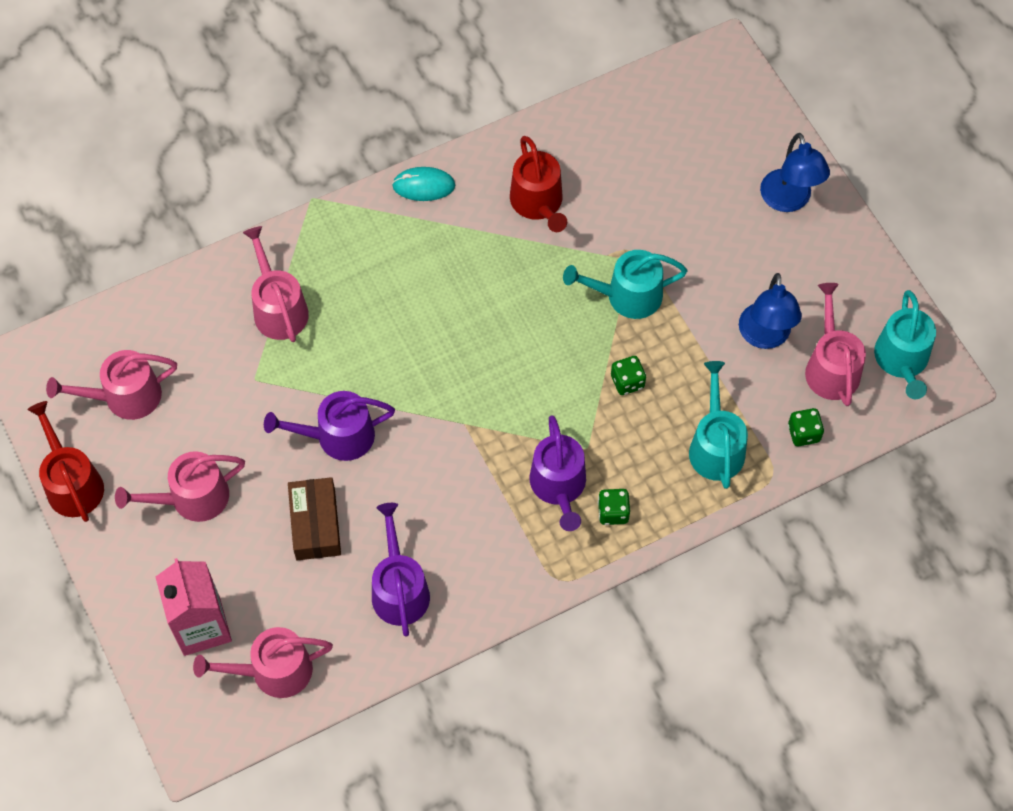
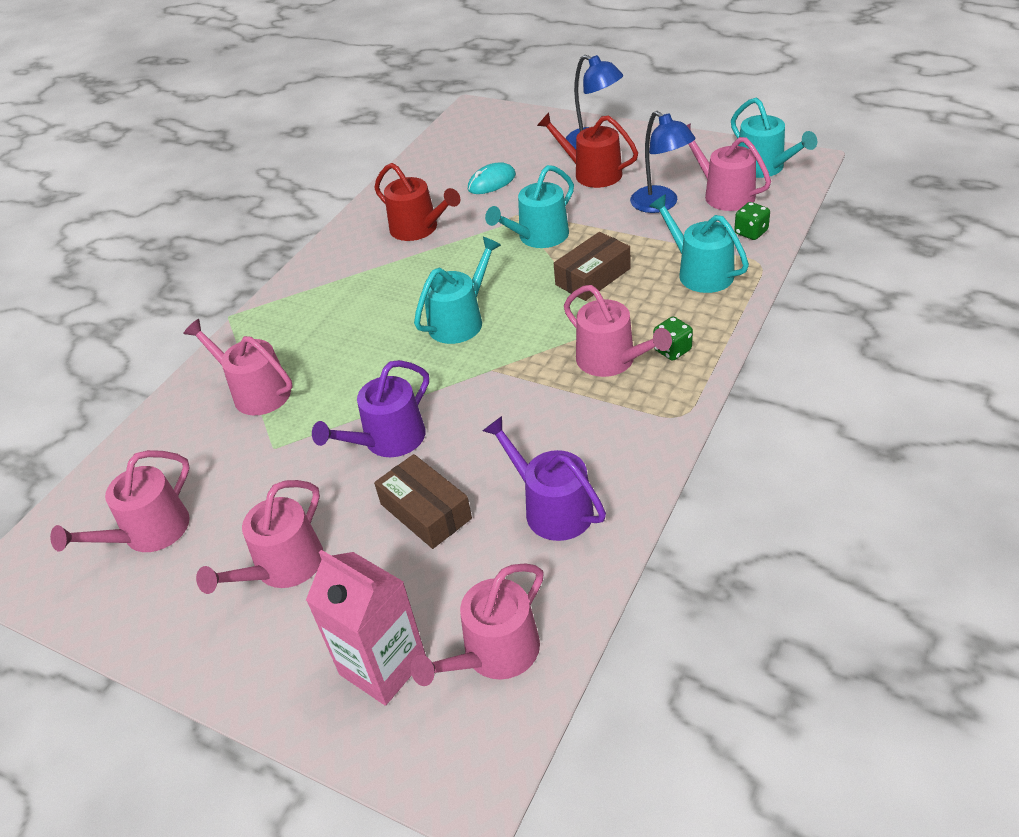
camera: 30 degrees left, 20 degrees down
(72, 483) = (139, 635): red watering can -> red watering can (592, 173)
(423, 186) = (318, 264): turquoise mouse -> turquoise mouse (491, 182)
(483, 350) = (460, 321): none -> turquoise watering can
(559, 486) = (611, 360): purple watering can -> pink watering can
(627, 382) = (593, 277): green dice -> brown box

